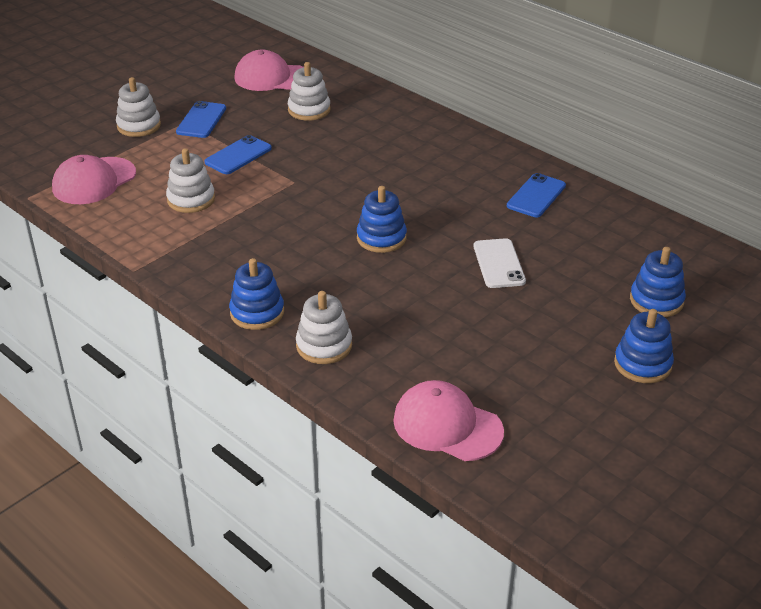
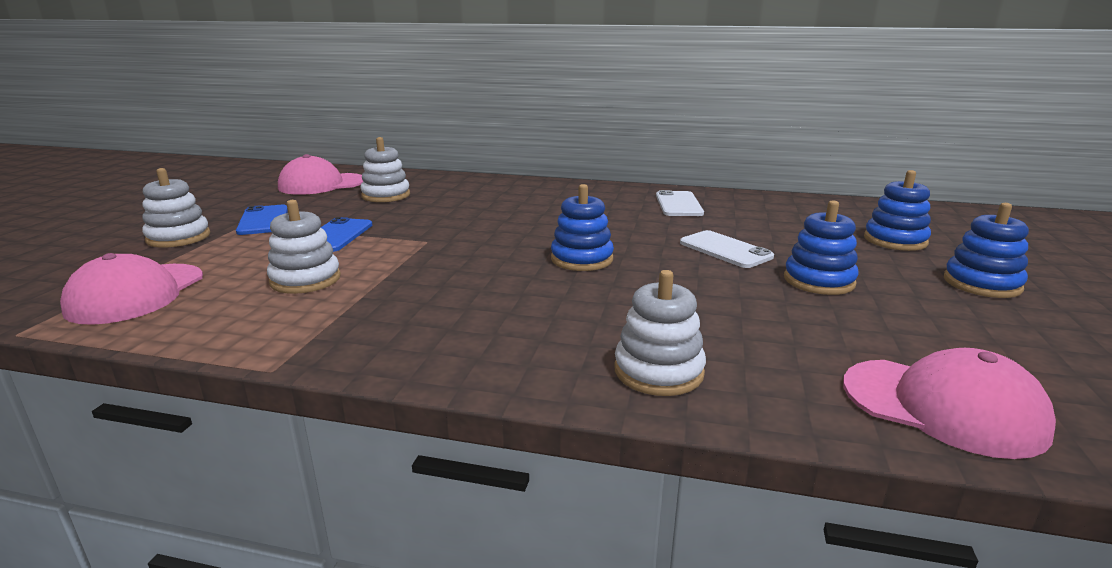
camera: 30 degrees left, 15 degrees down
(257, 312) = (520, 363): blue stacking toy -> blue stacking toy (819, 281)
(447, 425) = (942, 406): pink cap -> pink cap turned 150 degrees counterclockwise
(536, 196) = (678, 204): blue phone -> white phone

